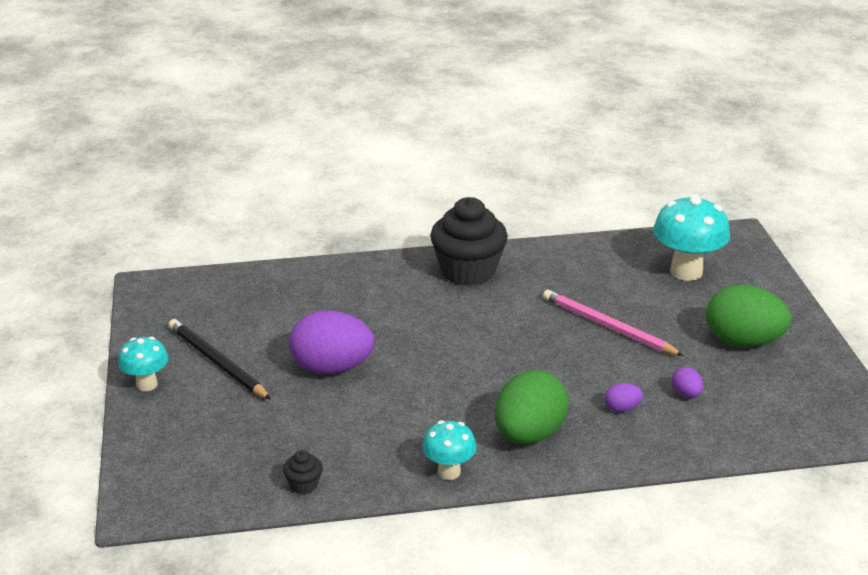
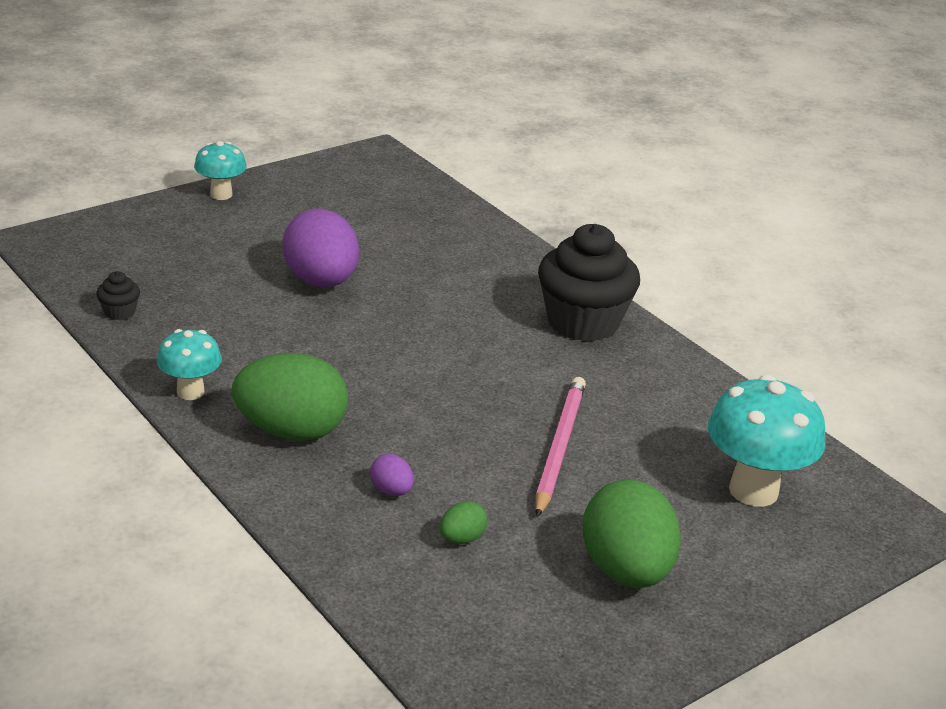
camera: 60 degrees right, 0 degrees up
(217, 362) = (282, 219): black pencil -> none
(686, 394) = (461, 539): purple egg -> green egg

